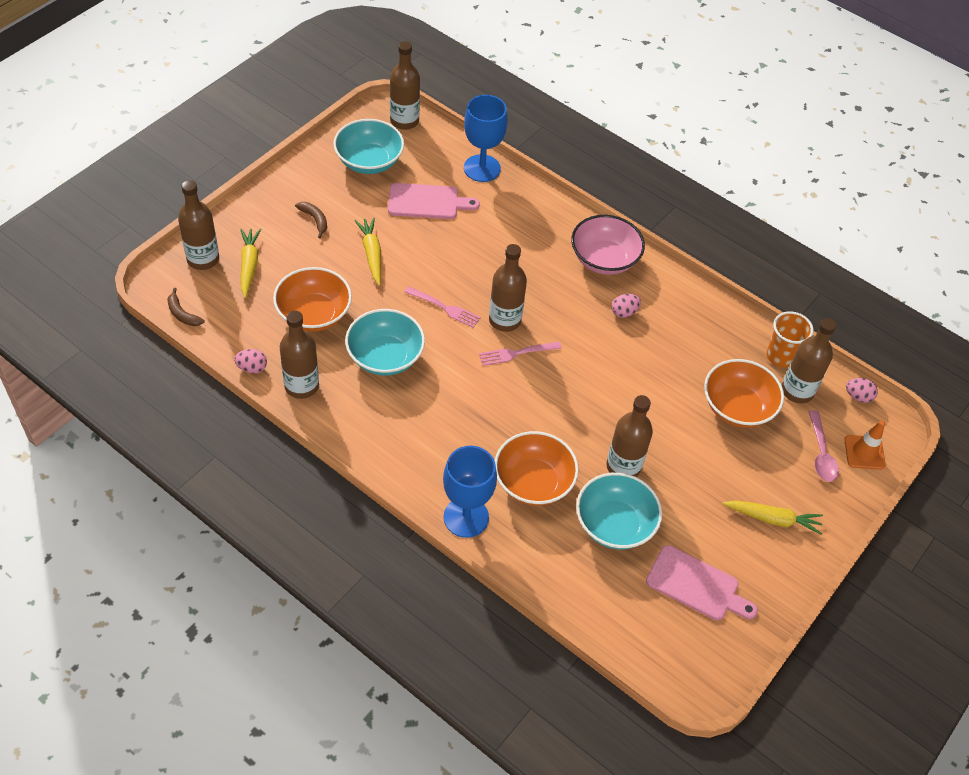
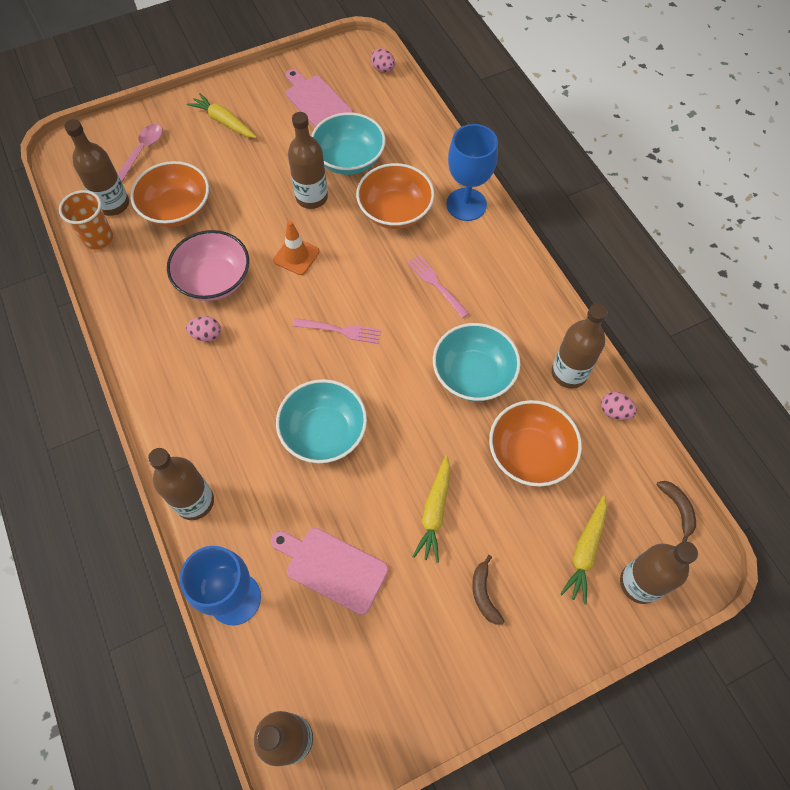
camera: 150 degrees left, 10 degrees up
(369, 161) = (375, 673): turquoise bowl -> turquoise bowl (324, 432)
(444, 307) = (386, 409): pink fork -> pink fork (436, 284)
(505, 320) = (331, 371): brown bottle -> brown bottle (195, 502)
(604, 259) = (181, 404): pink bowl -> pink bowl (214, 280)
(858, 396) = (67, 182): pink egg -> pink egg (383, 69)
(864, 452) = (107, 140): orange traffic cone -> orange traffic cone (296, 256)

